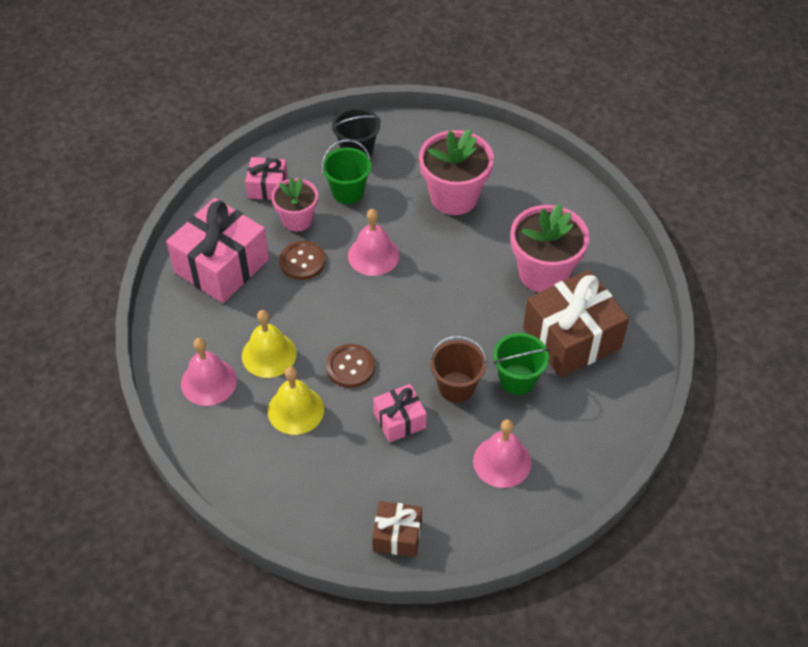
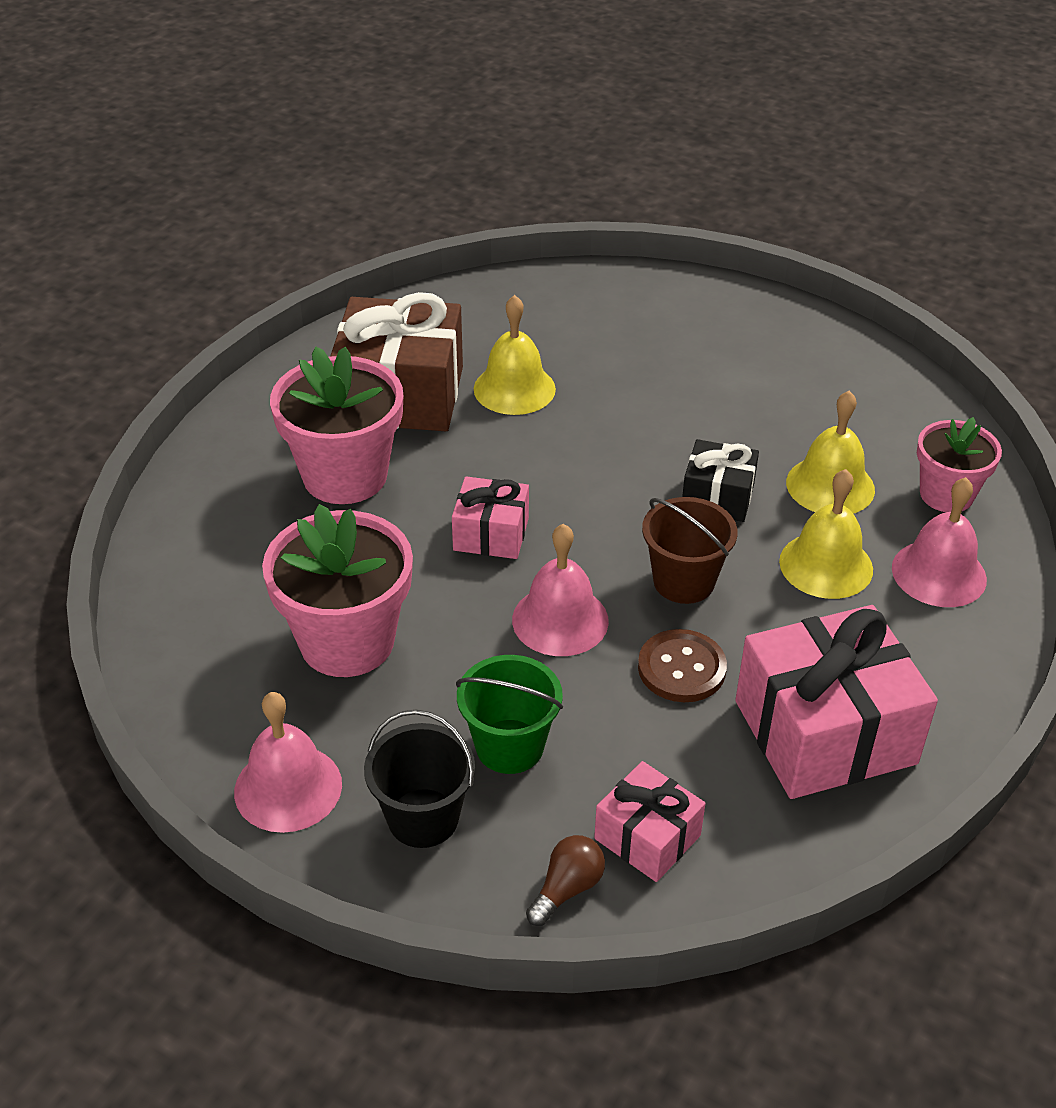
camera: 145 degrees left, 10 degrees down
(284, 156) = (567, 888): none -> brown light bulb
(297, 219) = (638, 743): pink flower pot -> pink flower pot (946, 494)
(350, 367) = (717, 497): brown button -> black gift
(397, 535) = (790, 329): brown gift -> none
(399, 420) = (700, 416): pink gift -> pink gift (491, 534)
(456, 387) = (597, 415): brown bucket -> brown bucket (684, 581)
(502, 461) = (614, 332): pink bell -> pink bell (288, 787)
(517, 379) = (514, 388): green bucket -> yellow bell

